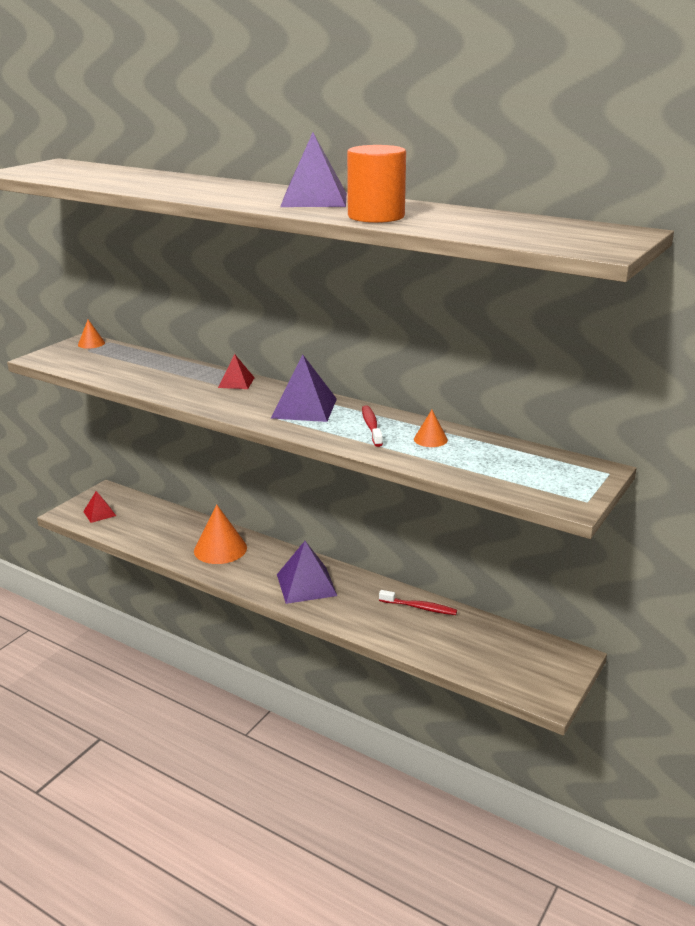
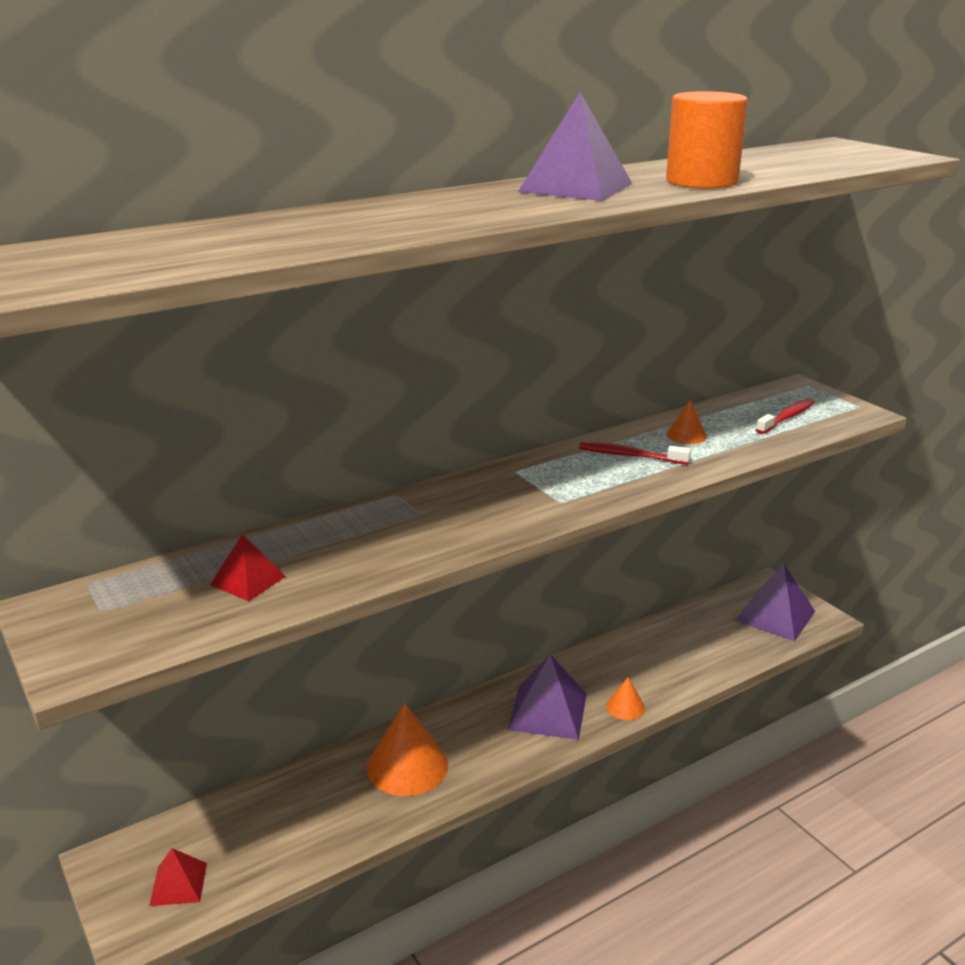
camera: 65 degrees left, 0 degrees up
(91, 343) = (73, 601): orange cone -> orange cone (625, 707)
(236, 382) = (409, 507): red pyramid -> red pyramid (247, 580)
(304, 408) = (543, 481): purple pyramid -> purple pyramid (775, 616)
(420, 607) = (644, 643): red toothbrush -> red toothbrush (787, 417)

